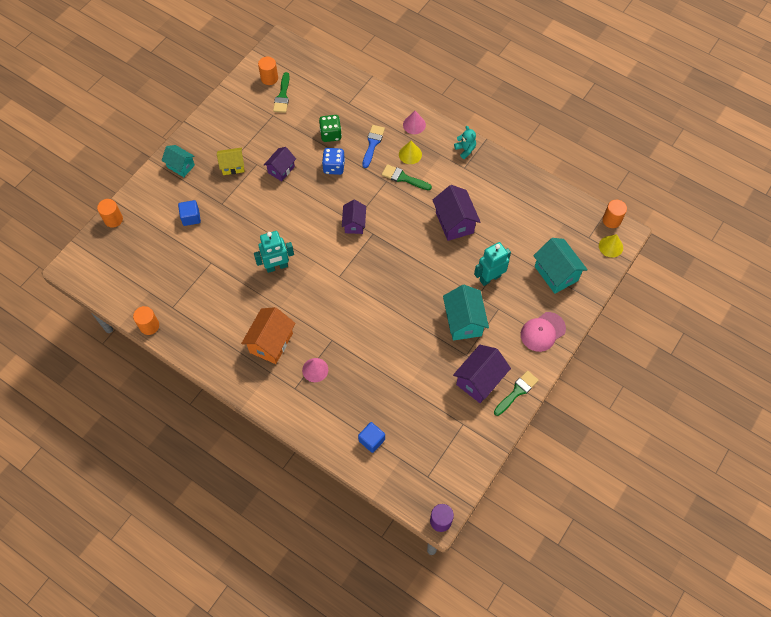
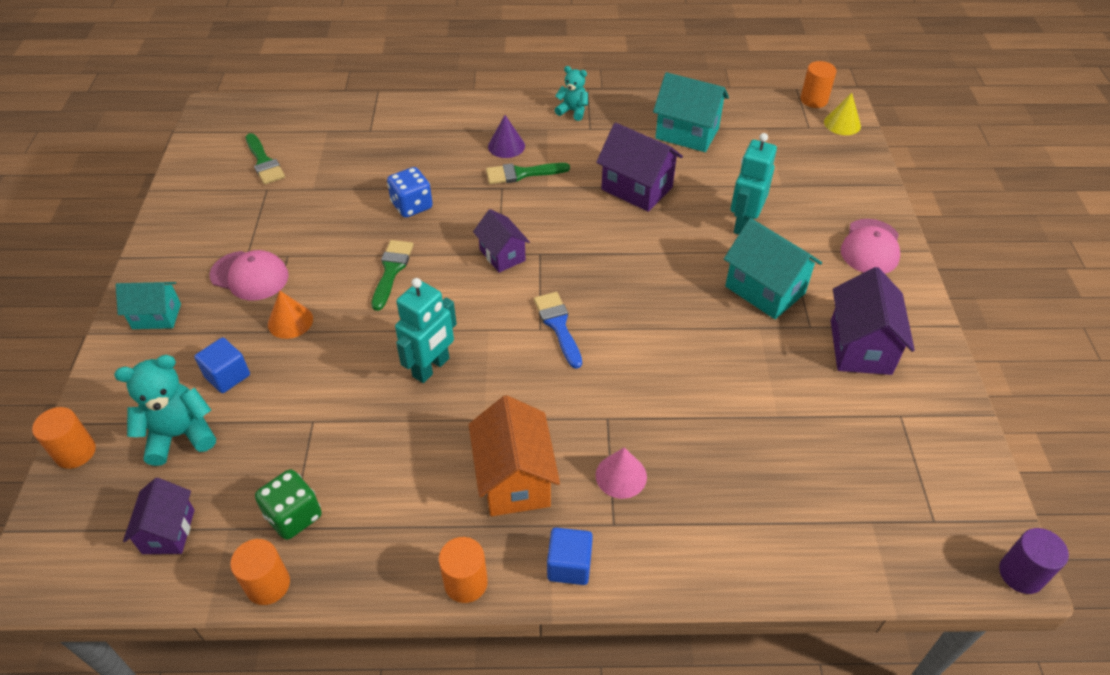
camera: 35 degrees left, 15 degrees down
(156, 236) = (180, 435): none -> turquoise teddy bear
(232, 166) = (249, 276): yellow house -> pink cap
(234, 204) = (290, 321): none -> orange cone
(269, 78) = (227, 152): orange cylinder -> orange cylinder (466, 582)
(281, 170) = (333, 244): purple house -> purple house (168, 531)
(330, 134) = (374, 173): green dice -> green dice (294, 516)
(371, 440) = (804, 523): blue cube -> blue cube (569, 565)
(372, 144) = (444, 157): blue brush -> blue brush (558, 325)
(410, 154) = (506, 146): yellow cone -> purple cone
(414, 124) = (482, 115): pink cone -> none
(517, 391) = (919, 332): green brush -> green brush (391, 270)
(556, 273) = (815, 179): turquoise house -> turquoise house (687, 133)

